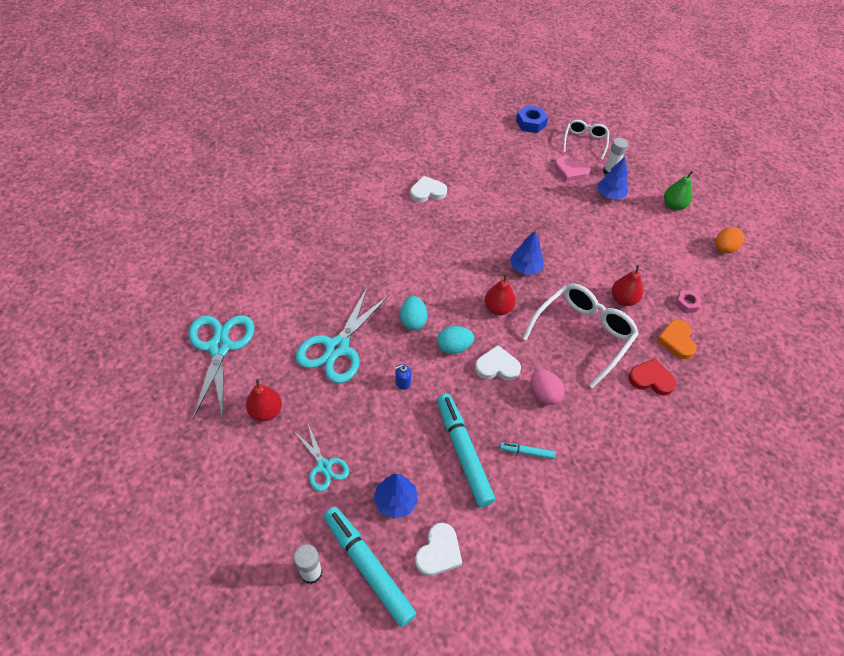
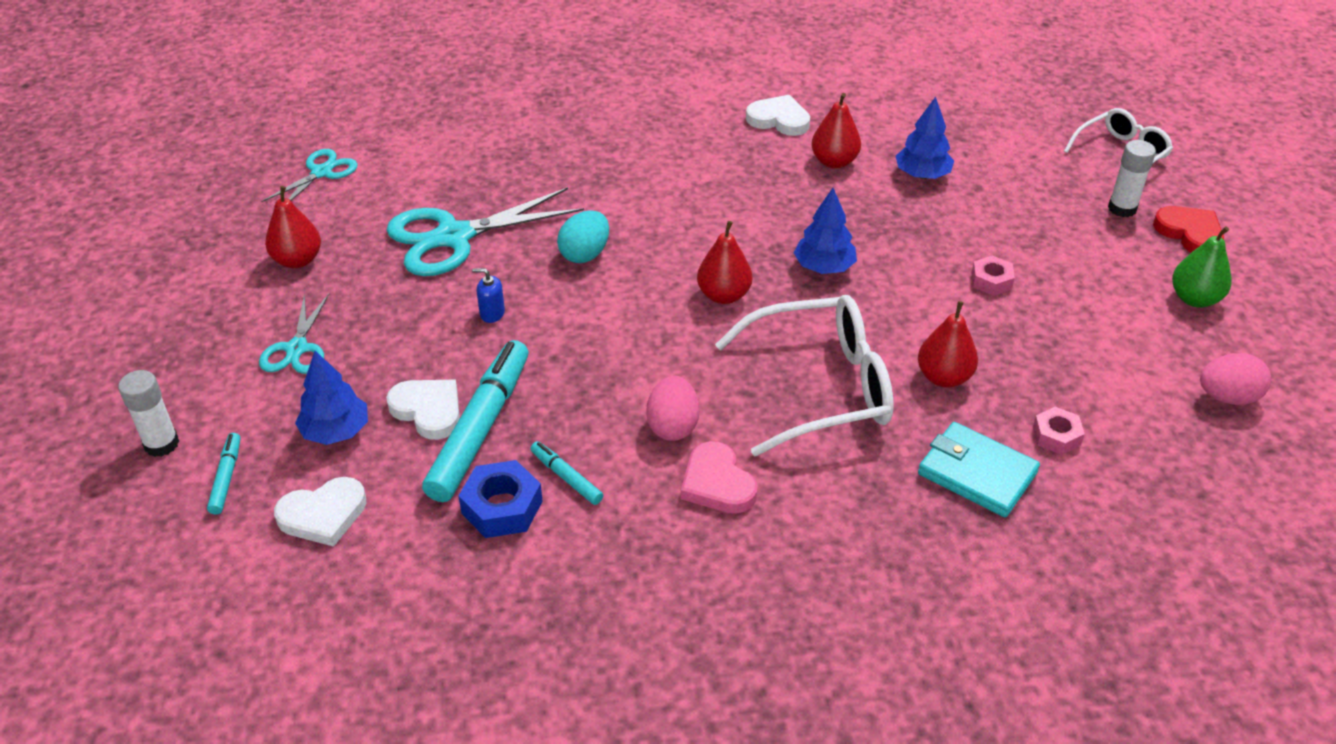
camera: 40 degrees right, 10 degrees down
(220, 347) = (321, 172): turquoise scissors -> turquoise scissors, size x0.56
(368, 567) = (226, 478): turquoise marker -> turquoise marker, size x0.46
(453, 347) = (606, 309): turquoise egg -> none
(475, 205) = (834, 162): none -> red pear
(497, 366) = (641, 360): white heart -> white heart (428, 410)
(531, 123) = (1049, 97): blue nut -> blue nut (502, 507)
(570, 171) = (1049, 181): pink heart -> pink heart (717, 483)
(596, 238) = (991, 281): none -> pink nut
(610, 195) = (1085, 238): blue tree -> blue tree (922, 175)
(651, 379) = (869, 498): red heart -> red heart (1189, 233)
(676, 340) = (976, 473): orange heart -> turquoise wallet
(724, 248) = (1227, 397): orange egg -> pink egg

